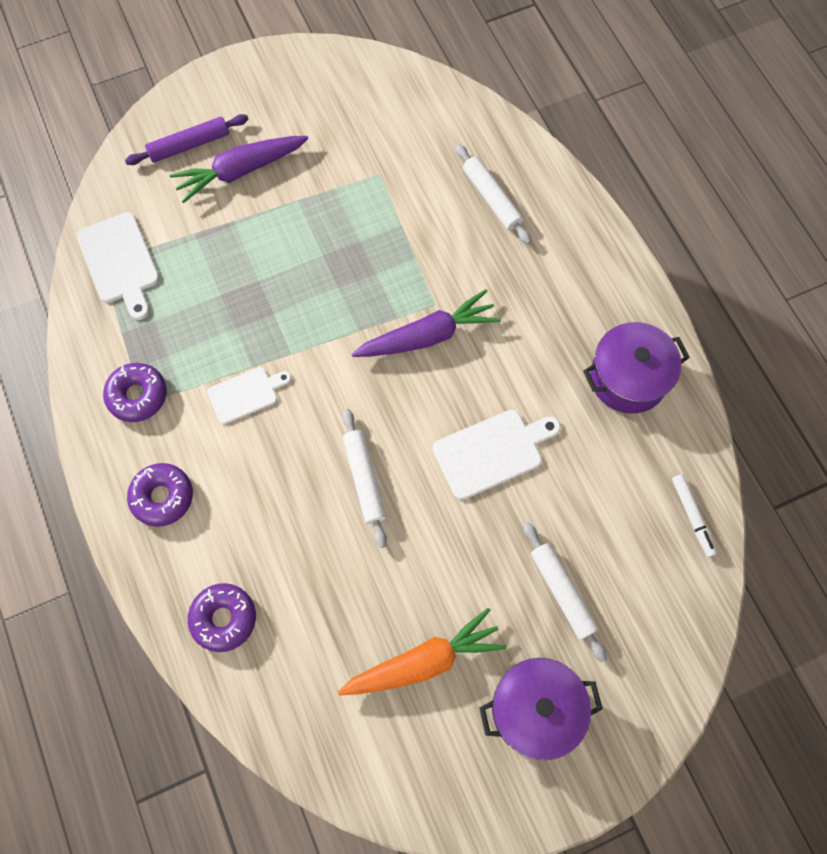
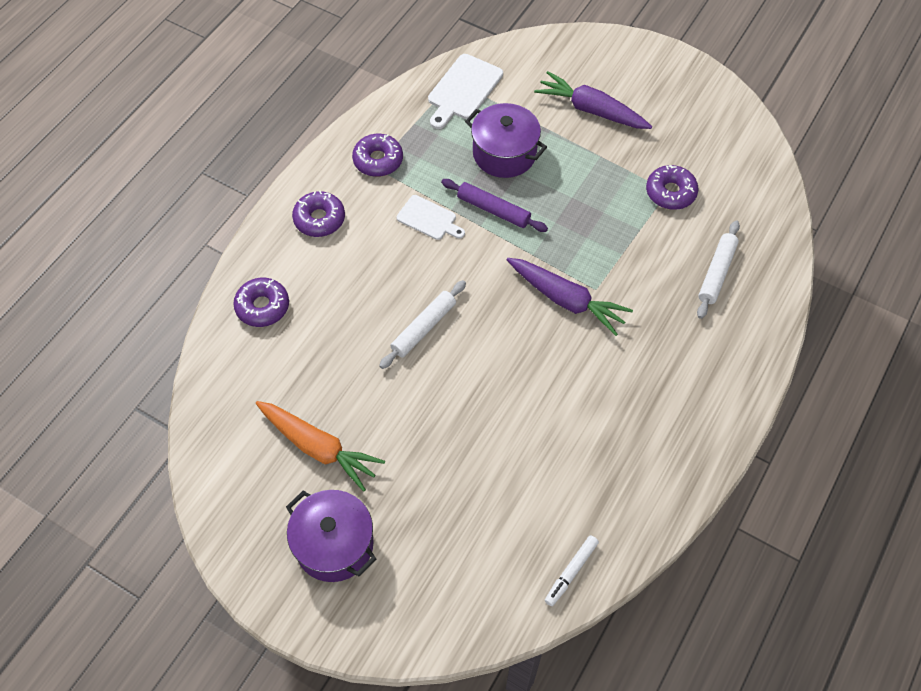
camera: 55 degrees right, 10 degrees down
(189, 145) = (583, 70): purple rolling pin -> purple rolling pin (493, 210)
(383, 173) = (670, 192): none -> purple donut
(492, 452) = (510, 397): white cutting board -> none
(562, 592) = (437, 511): white rolling pin -> none
(628, 378) = (649, 457): purple pot -> purple pot (504, 153)

